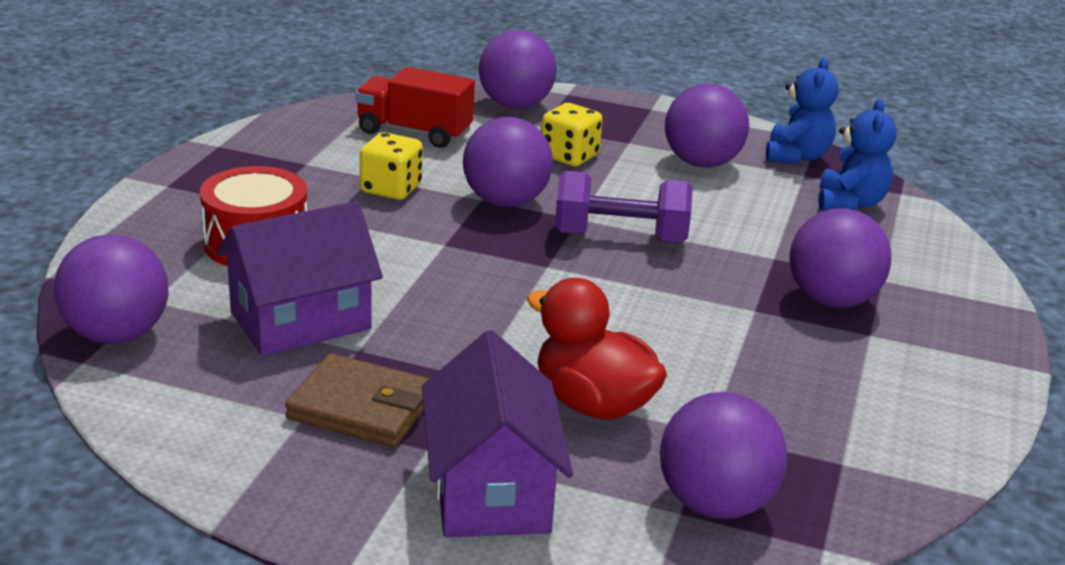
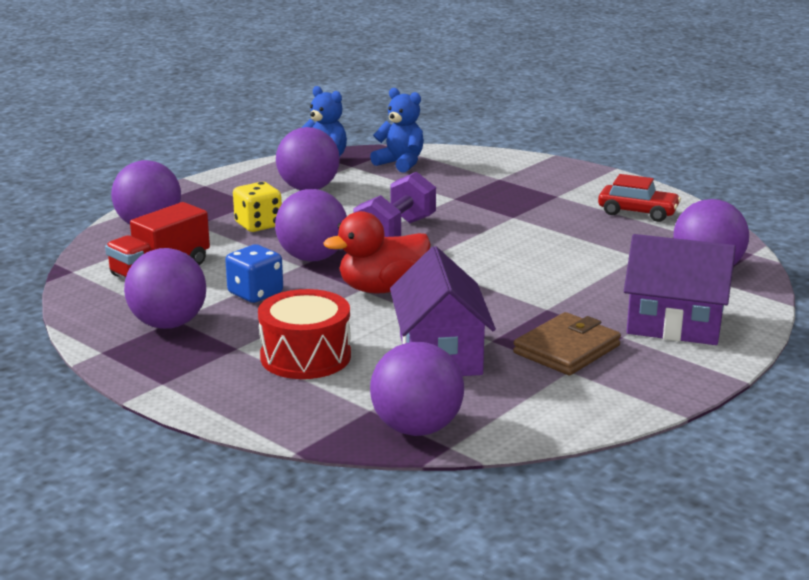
camera: 65 degrees left, 5 degrees down
(391, 189) = (255, 293): yellow dice -> blue dice
(593, 404) = (595, 280): red duck -> red duck (382, 289)
(831, 300) = (514, 195): purple ball -> purple ball (168, 324)
(880, 412) = (637, 212): none -> red car

